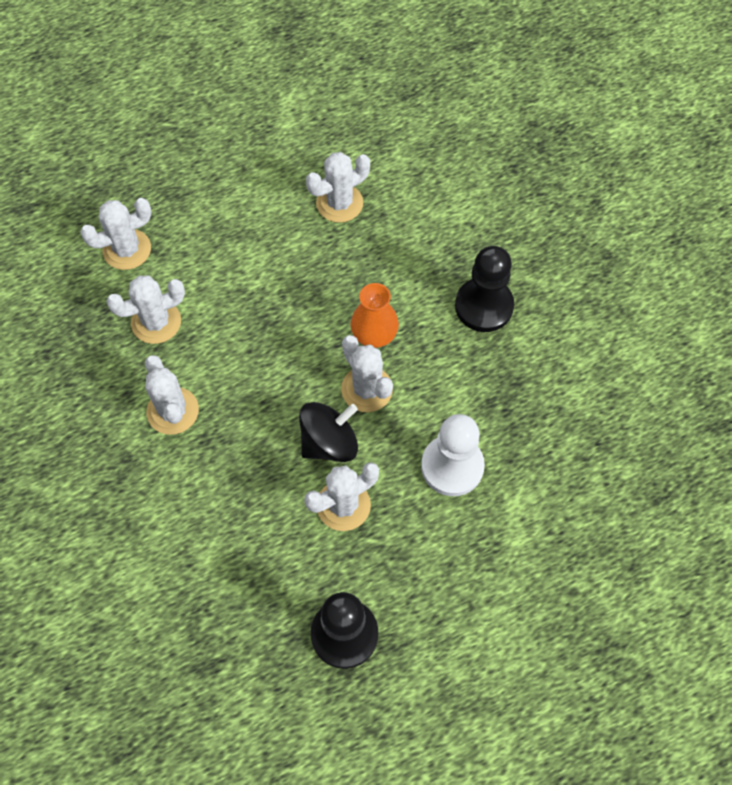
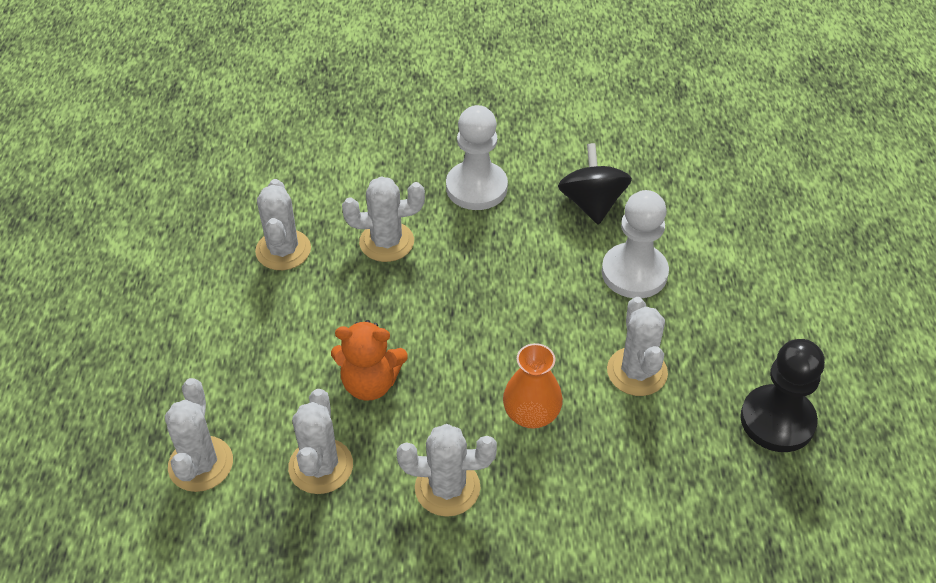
camera: 65 degrees left, 15 degrees down
(242, 320) = (370, 383): none -> orange teddy bear
(329, 443) = (561, 358): black spinning top -> black spinning top (592, 204)
(367, 389) = (516, 306): white cactus -> white cactus (386, 242)
(374, 334) = (457, 278): orange vase -> orange vase (531, 414)
(484, 306) = (476, 188): black pawn -> white pawn

